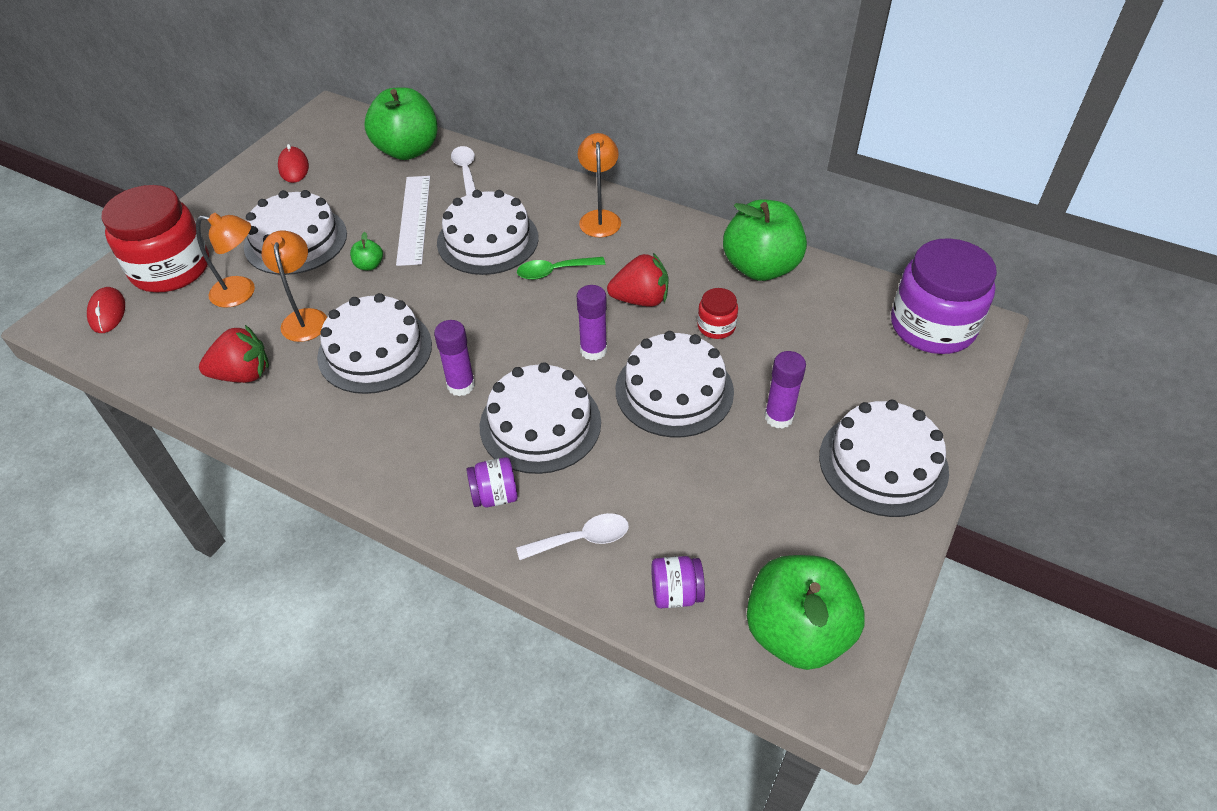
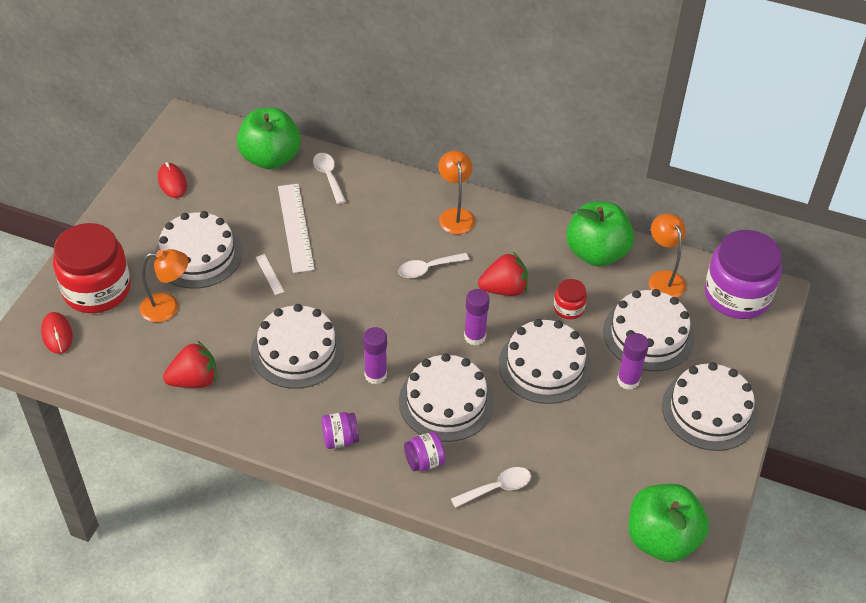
camera: 10 degrees left, 0 degrees up
(305, 318) = (229, 326): orange lamp -> orange lamp (663, 278)
(369, 265) = (269, 274): green apple -> white ruler
(488, 240) = (365, 243): white cake -> white cake (648, 334)
(554, 271) = (428, 269): green spoon -> white spoon
(676, 593) = (573, 520): purple jar -> purple jar (340, 439)

